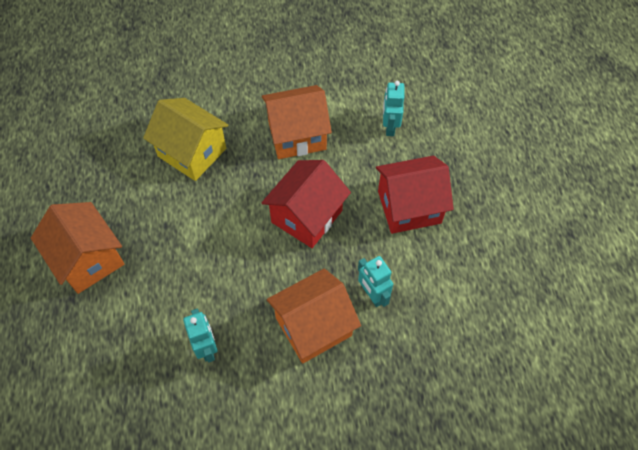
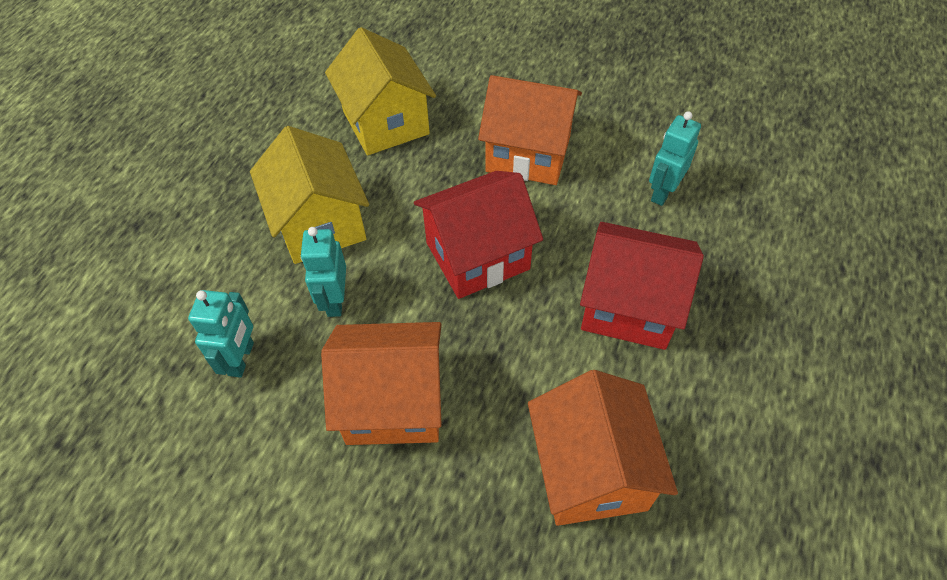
camera: 30 degrees right, 5 degrees down
(88, 259) = (186, 190): orange house -> orange house (590, 470)
(196, 241) = (319, 224): none -> yellow house
(372, 295) = (502, 400): turquoise robot -> turquoise robot (335, 300)

